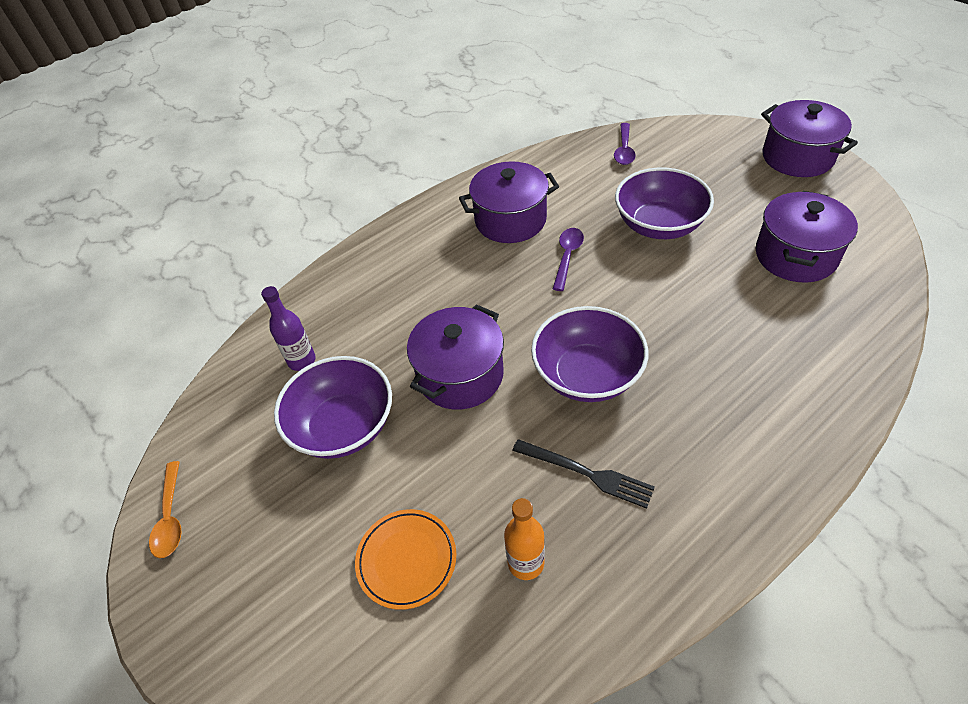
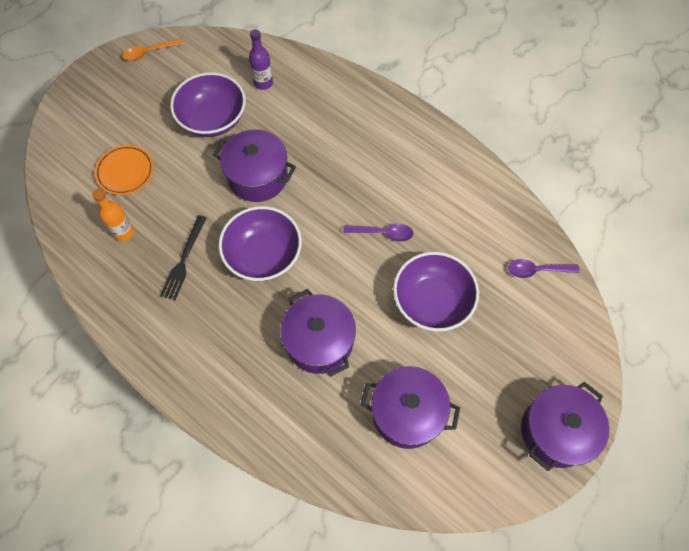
camera: 75 degrees right, 15 degrees up
(510, 220) = (422, 187): purple pot -> purple pot (319, 341)

